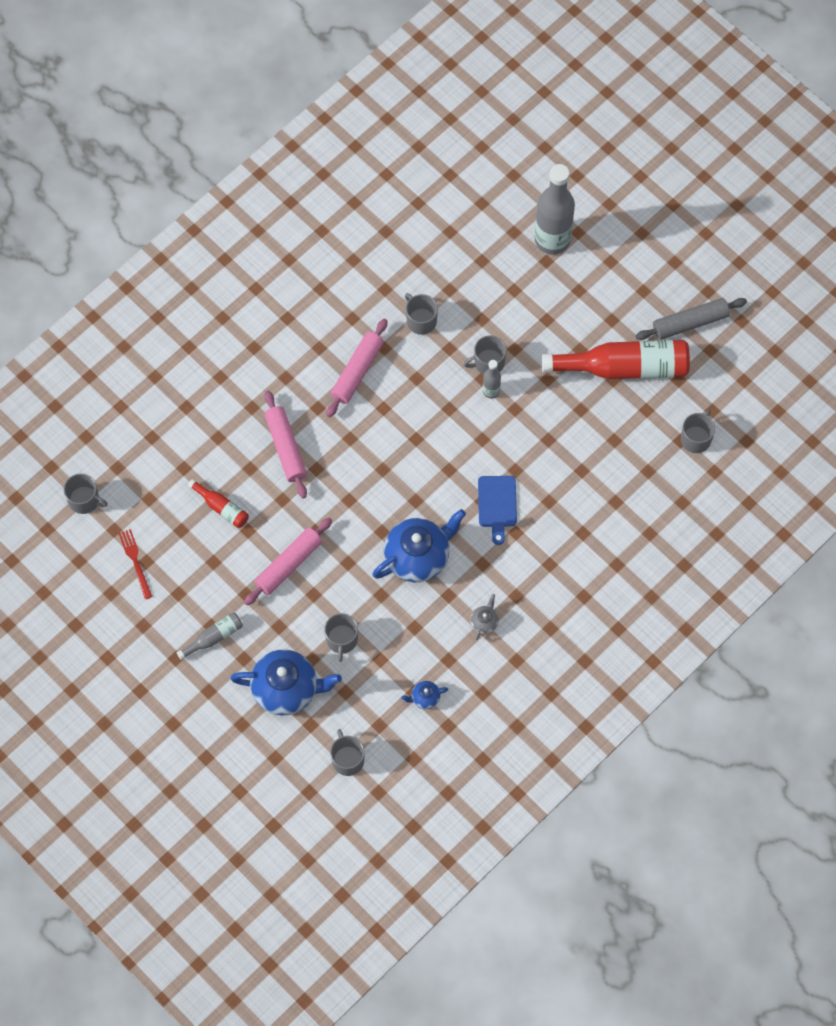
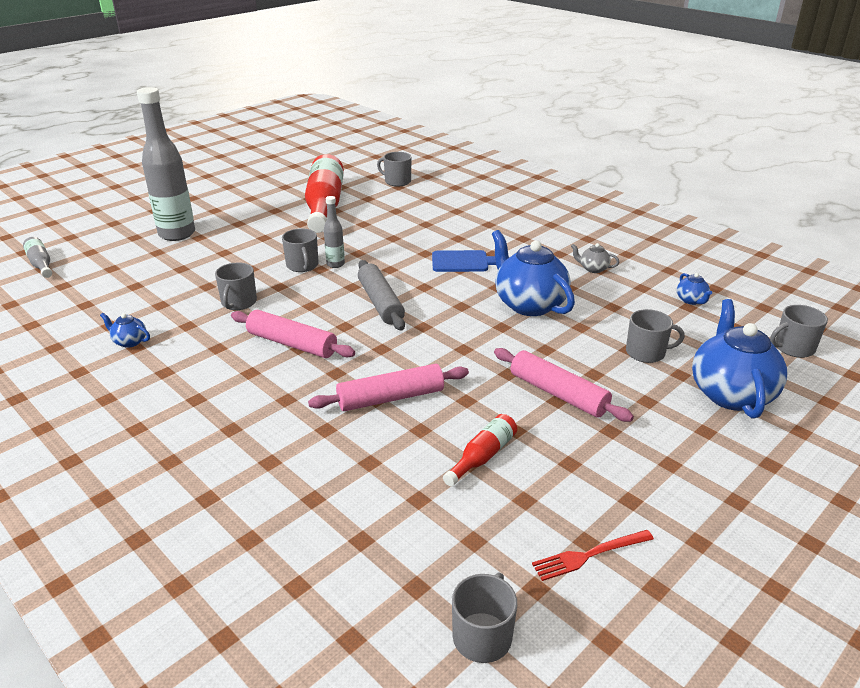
camera: 90 degrees left, 35 degrees down
(213, 637) = (687, 460): grey bottle -> grey bottle (41, 264)
(361, 253) = (129, 342): none -> blue teapot
(421, 320) = (238, 302): grey mug -> grey mug turned 45 degrees counterclockwise
(690, 323) = (289, 182): grey rolling pin -> grey rolling pin (380, 303)

